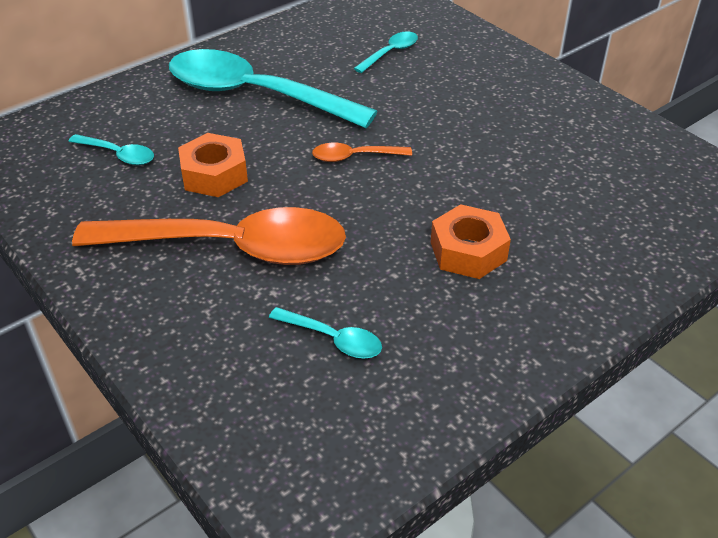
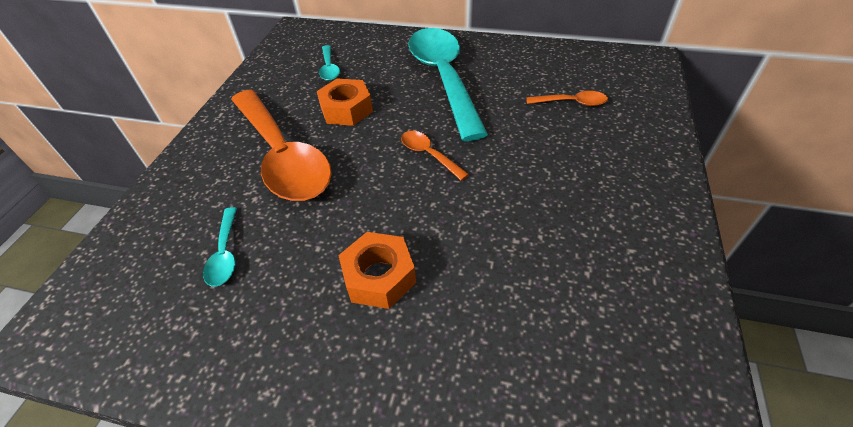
camera: 55 degrees right, 5 degrees up
(390, 53) = (571, 103): turquoise spoon -> orange spoon

